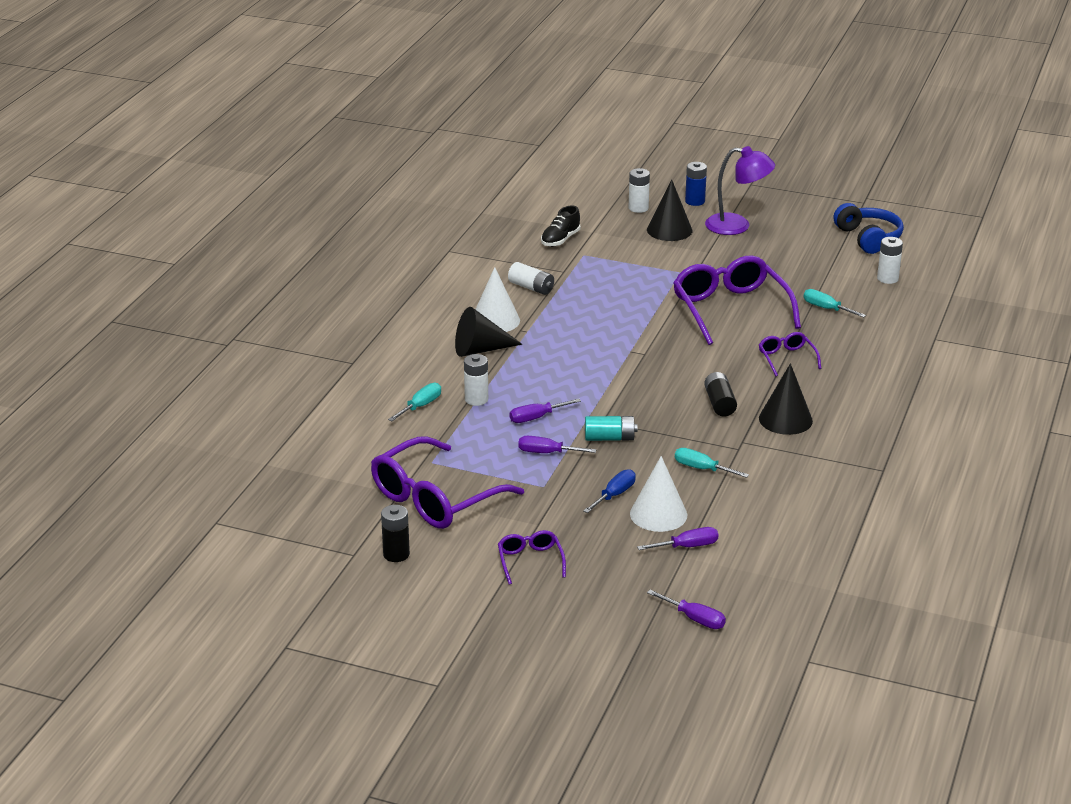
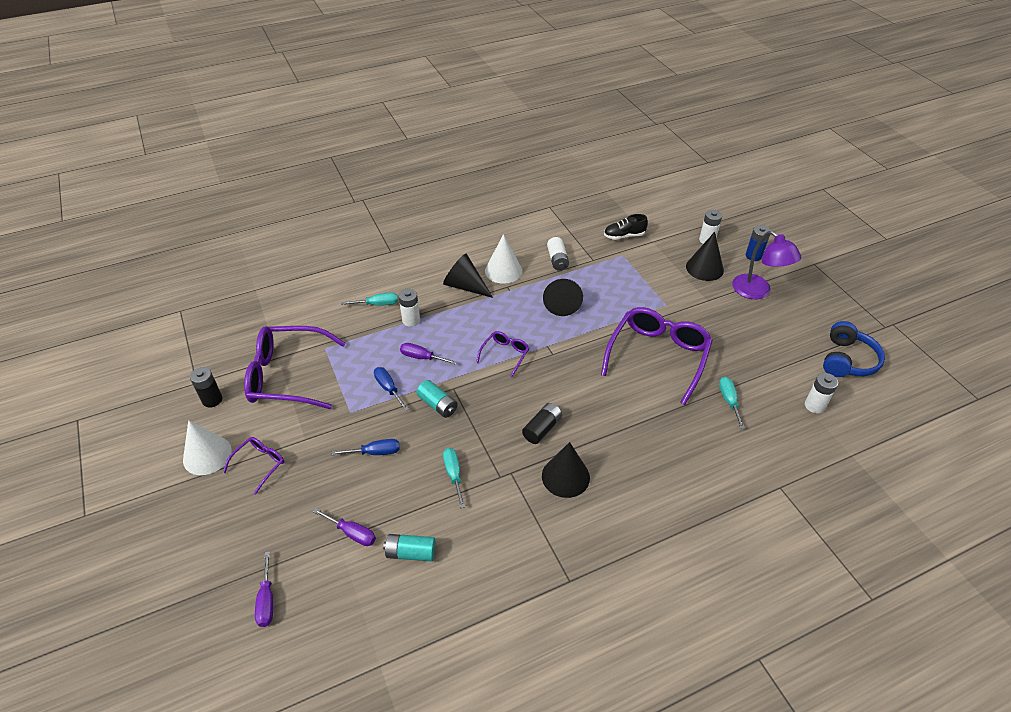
camera: 45 degrees right, 15 degrees up
(547, 453) = (388, 388): purple screwdriver -> blue screwdriver
(590, 316) = (561, 303): none -> black cone
(658, 514) = (376, 490): white cone -> white cone (207, 455)
(751, 527) = (411, 552): none -> turquoise battery
(786, 358) = (640, 424): purple glasses -> purple glasses (505, 354)

